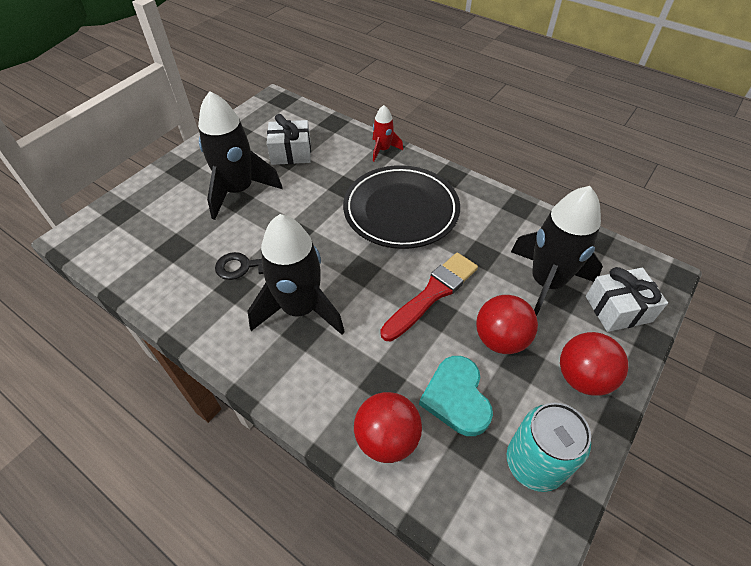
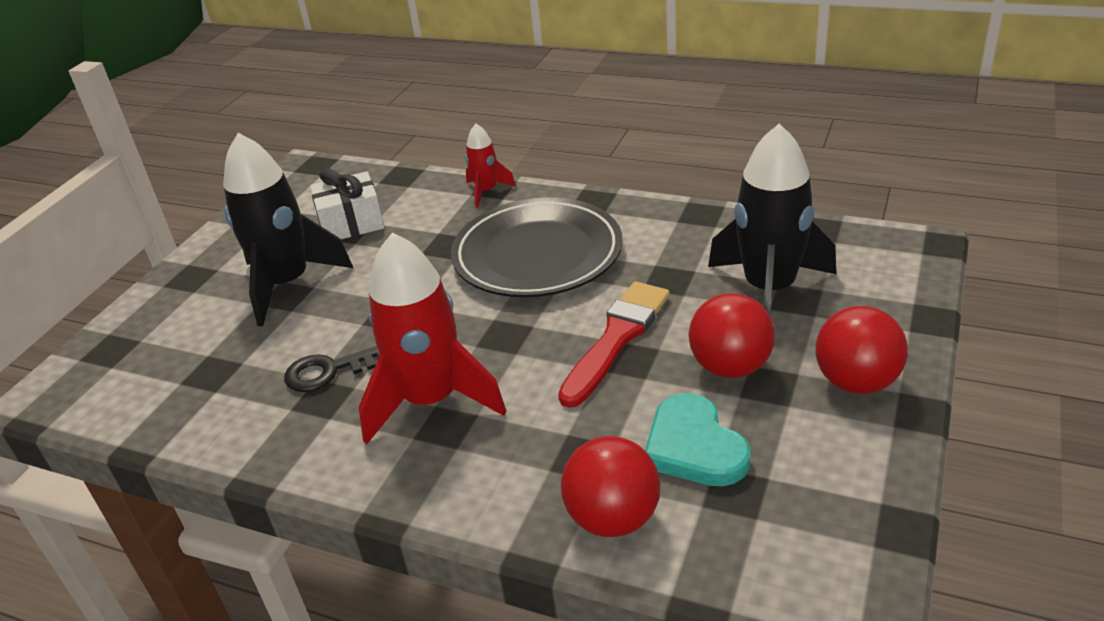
camera: 10 degrees left, 15 degrees down
(300, 309) = (431, 400): black rocket -> red rocket
(534, 463) = (827, 492): turquoise can -> none
(618, 309) = (875, 296): white gift -> none

